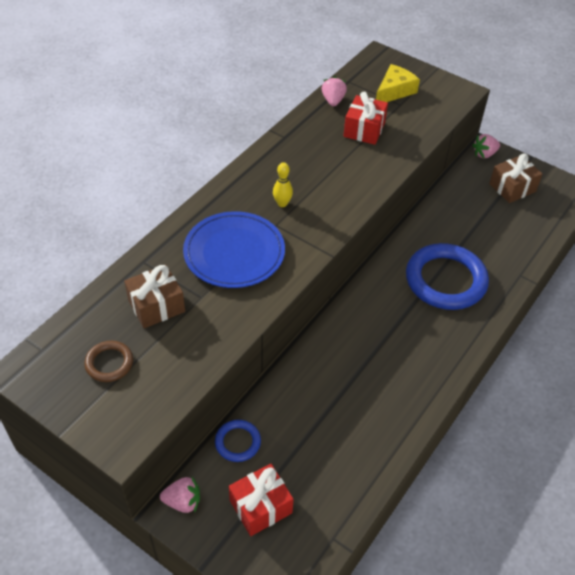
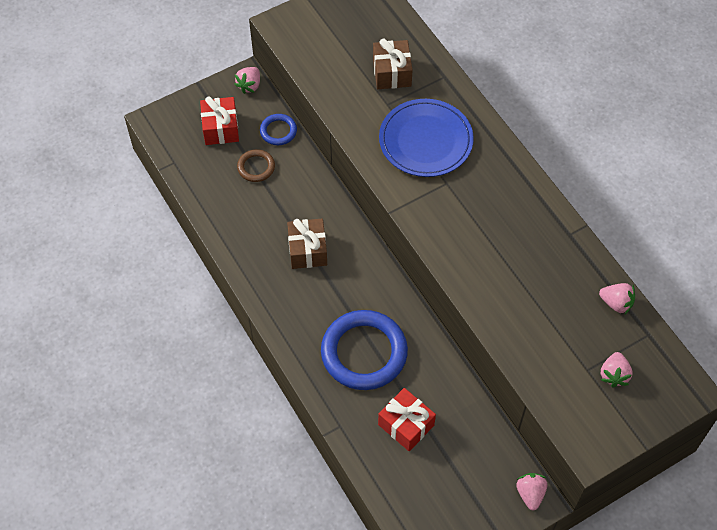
camera: 115 degrees right, 10 degrees up
(109, 363) = (350, 32): brown ring -> brown ring (256, 167)
(282, 203) = (472, 197): yellow bowling pin -> none
(364, 129) = (555, 313): red gift -> red gift (406, 425)
(394, 91) = (614, 375): yellow cheese -> pink strawberry
(512, 187) = (463, 492): brown gift -> brown gift (307, 250)

